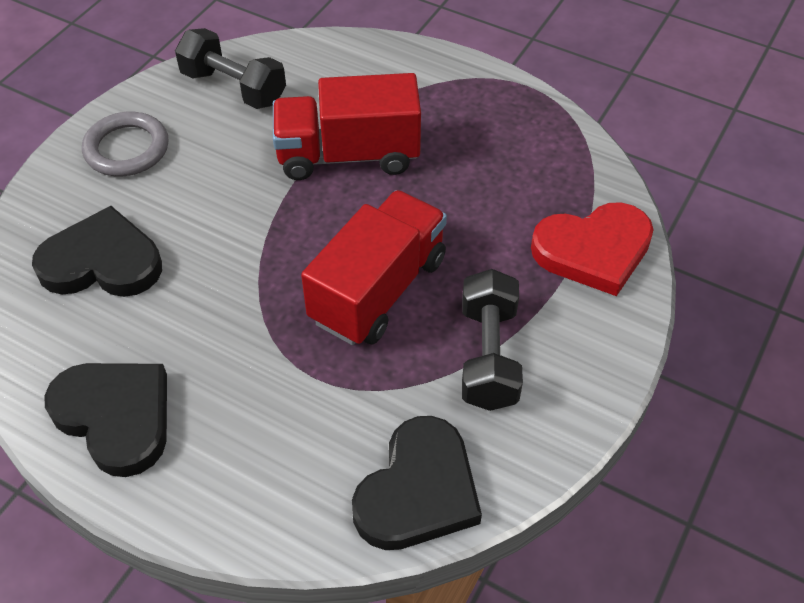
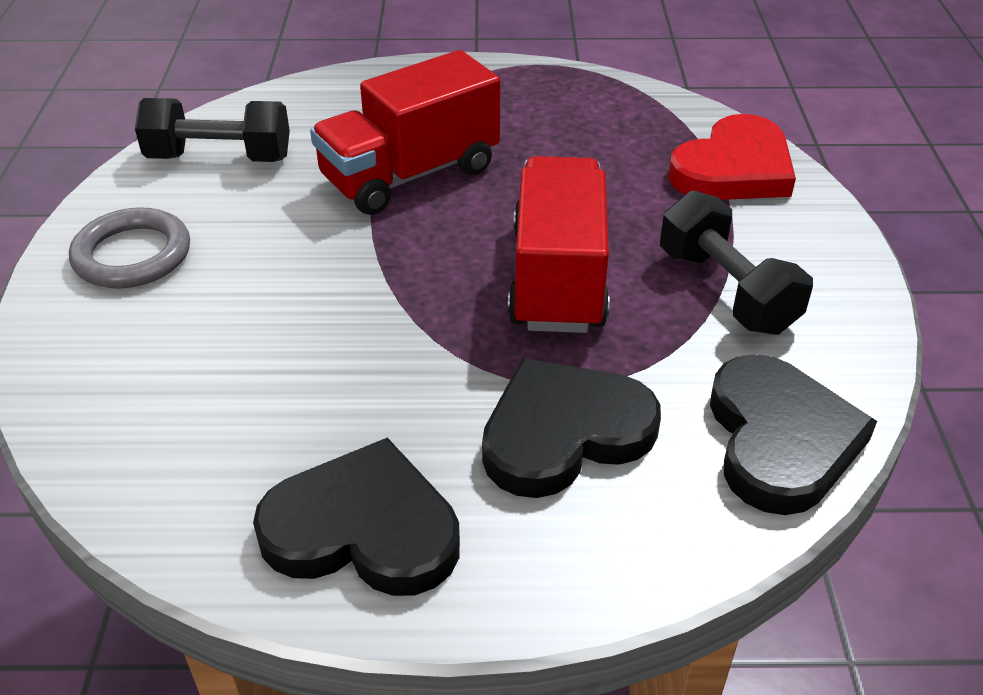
camera: 30 degrees left, 10 degrees down
(102, 262) = (199, 376): black heart -> black heart (564, 433)

